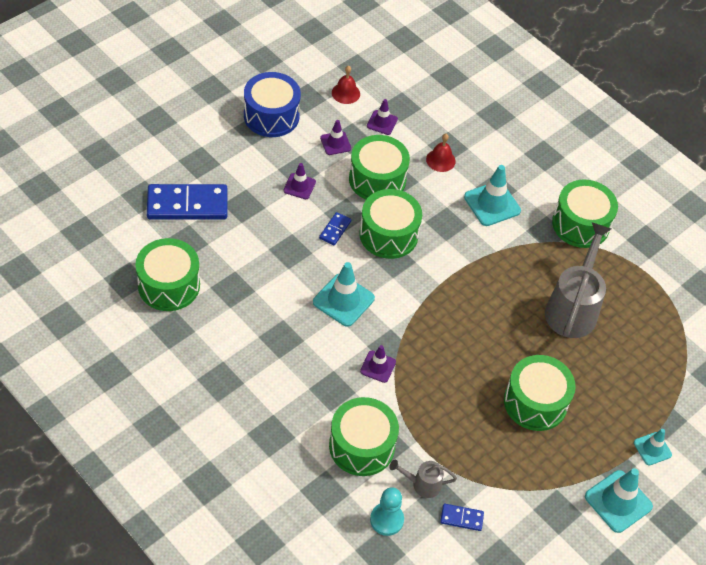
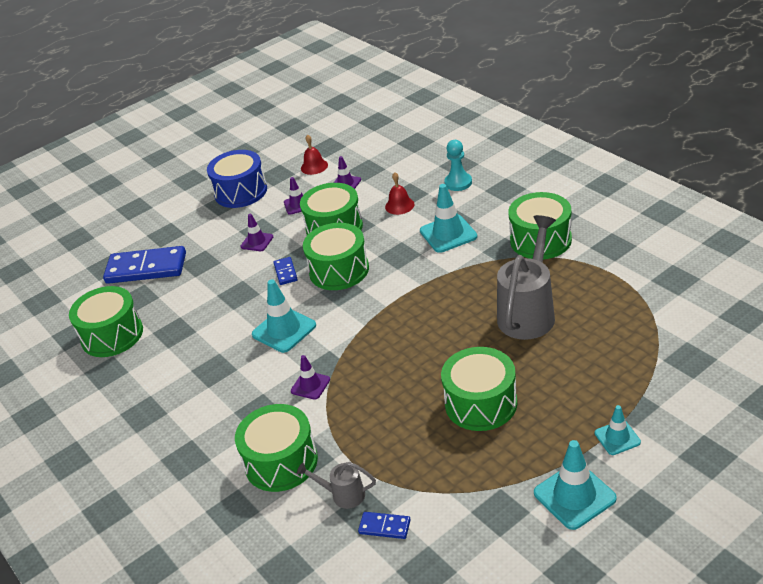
camera: 15 degrees right, 15 degrees down
(335, 230) = (285, 272): blue domino -> blue domino turned 45 degrees counterclockwise
(386, 520) = (297, 534): turquoise pawn -> turquoise pawn (458, 183)

